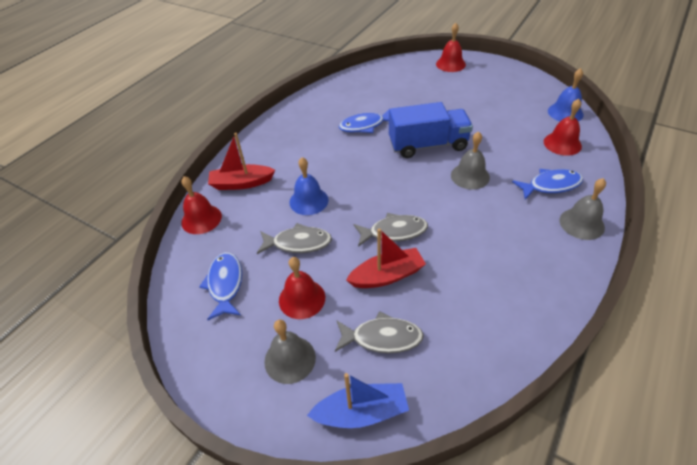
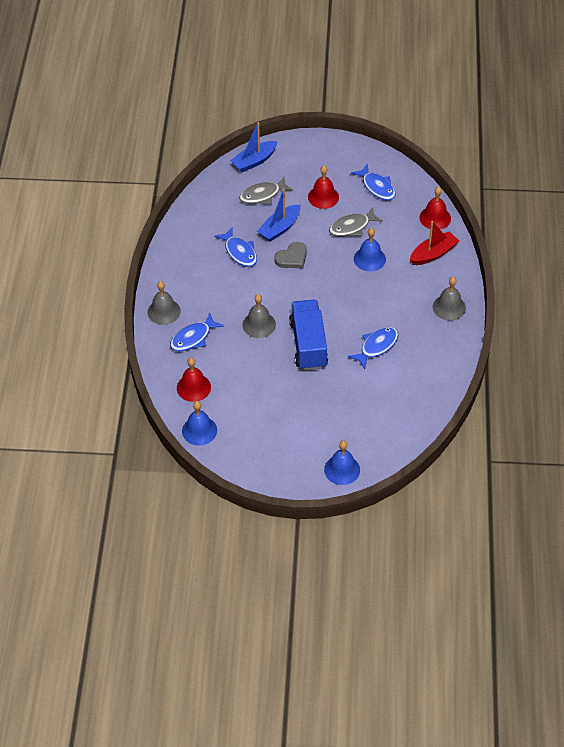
camera: 150 degrees right, 5 degrees up
(290, 359) = (306, 167): grey bell -> grey bell (449, 307)
(387, 276) = (279, 228): red boat -> blue boat
(394, 232) = (292, 258): grey fish -> grey heart
(428, 145) = (308, 344): blue truck -> blue truck turned 120 degrees clockwise
(450, 64) = (342, 469): red bell -> blue bell
(456, 263) = (239, 252): none -> blue fish

